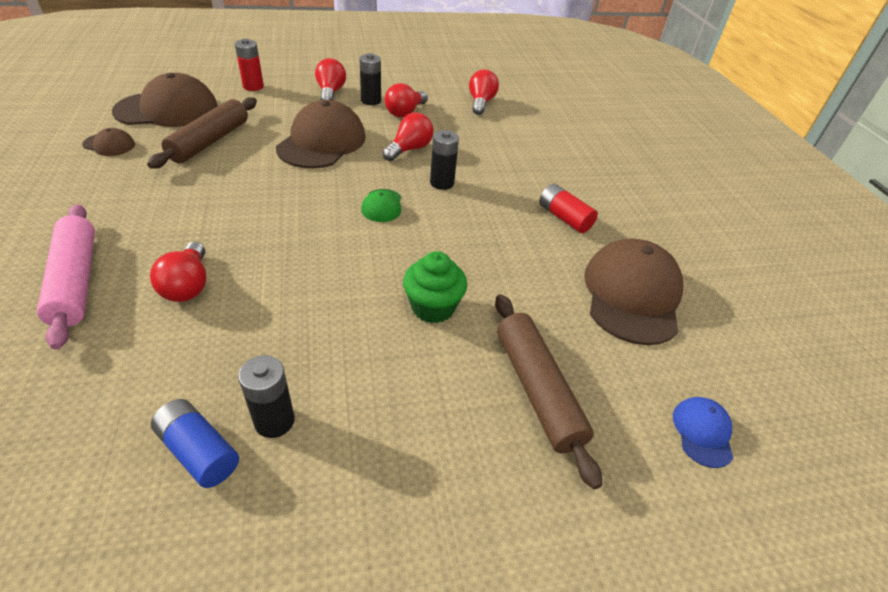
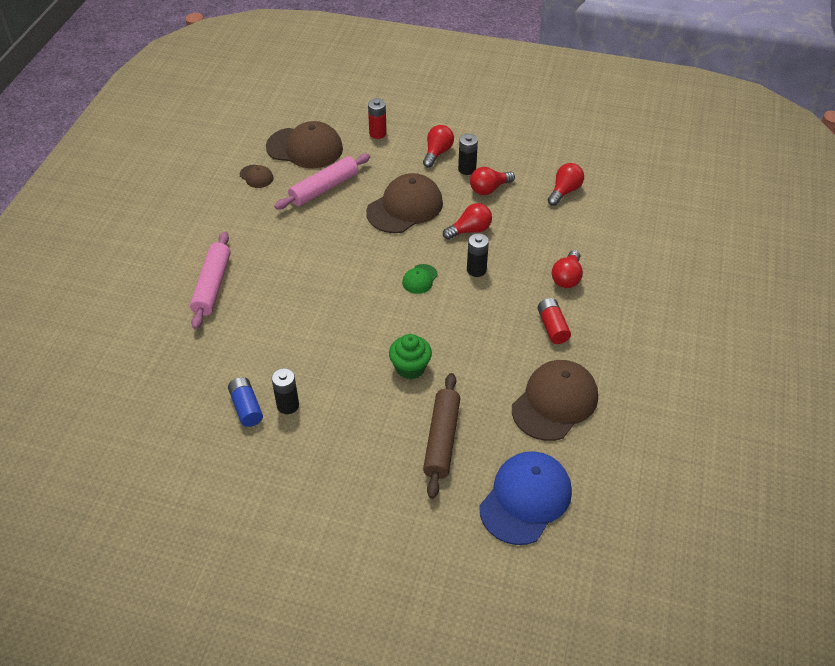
camera: 30 degrees right, 5 degrees up
(188, 285) = (271, 307): red light bulb -> red light bulb (567, 277)
(210, 141) = (324, 188): brown rolling pin -> pink rolling pin
(702, 432) = (525, 499): blue cap -> blue cap, size x2.15

